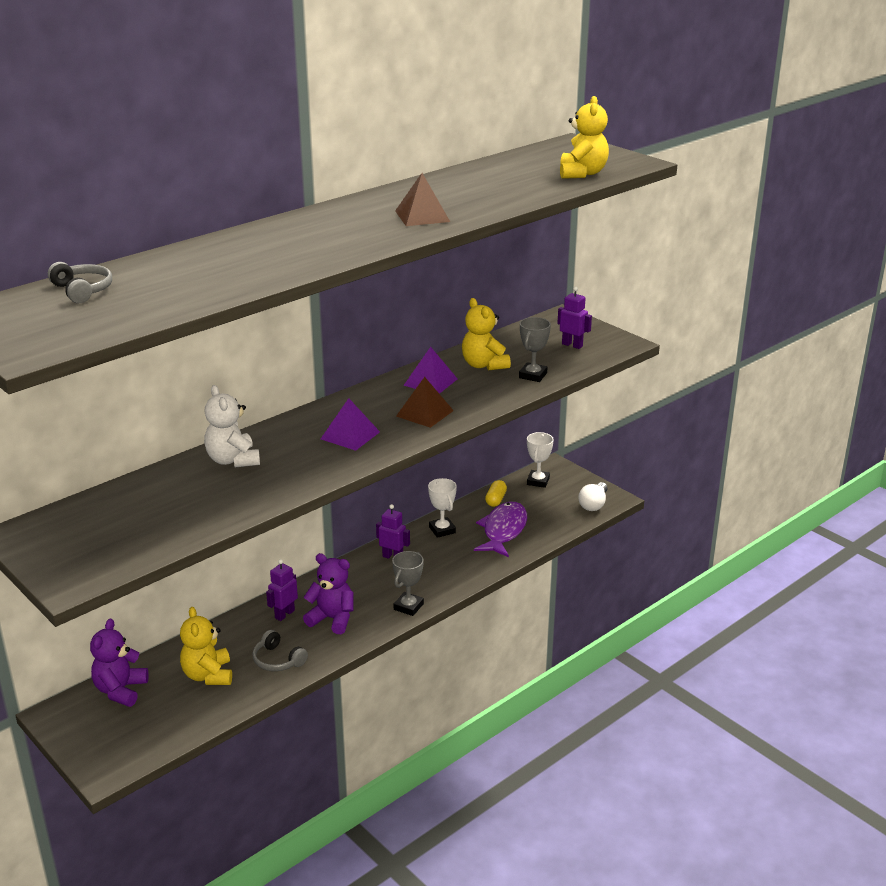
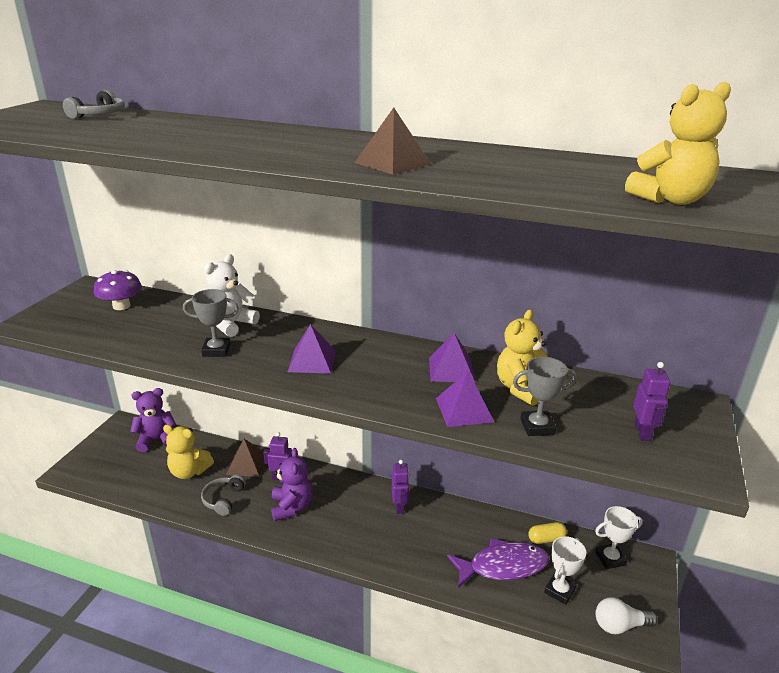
camera: 60 degrees right, 0 degrees up
(105, 517) = (121, 306): none -> purple mushroom
(208, 675) = (189, 472): yellow teddy bear -> yellow teddy bear turned 120 degrees counterclockwise
(408, 607) = (337, 547): grey trophy -> grey trophy (216, 350)
(424, 413) = (387, 385): brown pyramid -> brown pyramid (247, 464)
(442, 530) = (465, 521): white trophy -> white trophy (559, 591)
(488, 393) = (464, 410): none -> purple pyramid

